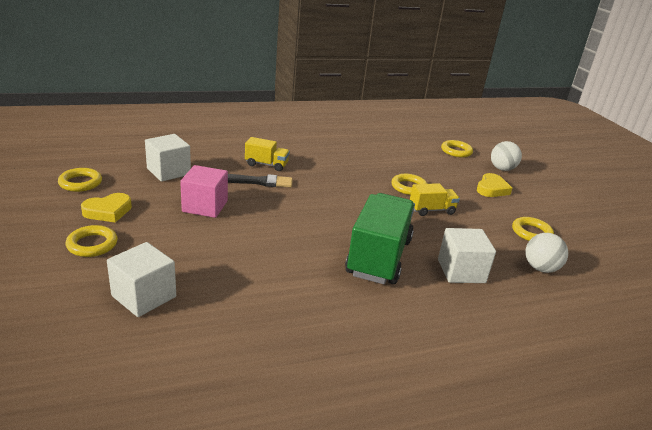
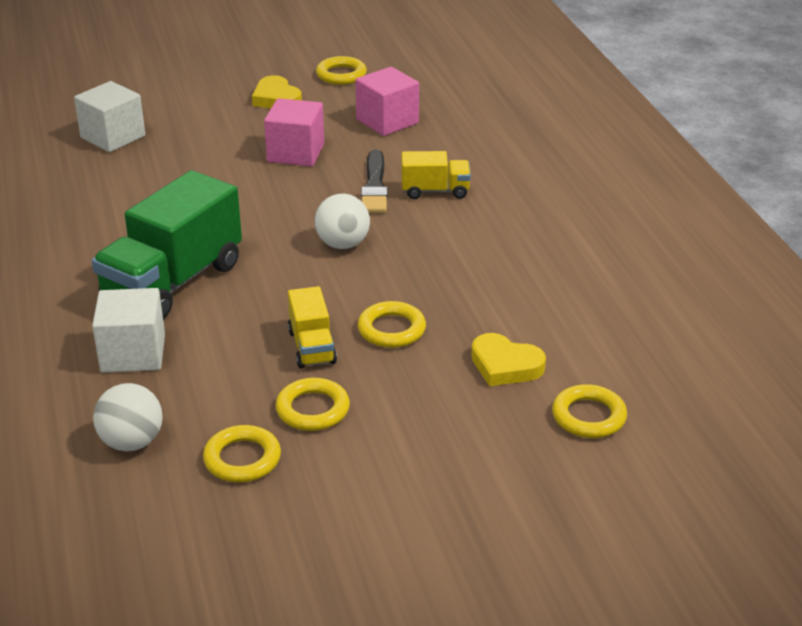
camera: 95 degrees right, 5 degrees up
(92, 244) = (206, 100): yellow ring -> yellow ring (313, 409)
(169, 171) = (387, 121): white cube -> pink cube
(266, 164) = (435, 191): yellow truck -> yellow truck turned 105 degrees counterclockwise
(379, 257) = (173, 282): green truck -> green truck turned 105 degrees clockwise
(491, 189) = (411, 439): yellow heart -> yellow heart (505, 365)
(502, 169) = (518, 477): white ball -> white ball (343, 244)

